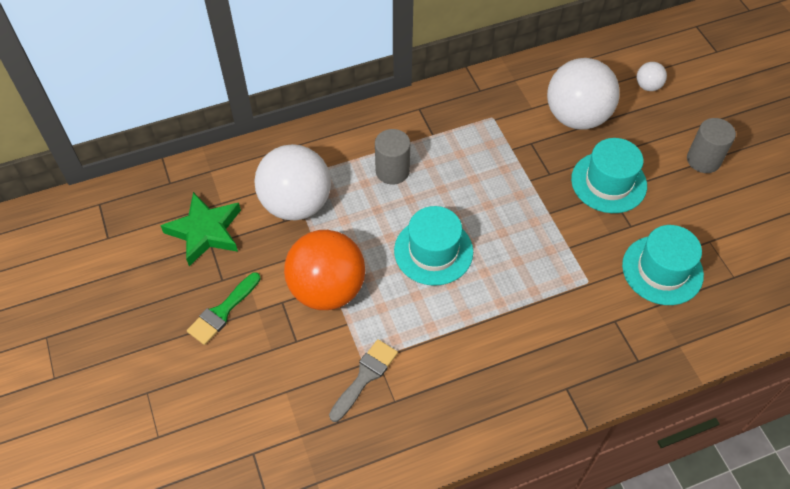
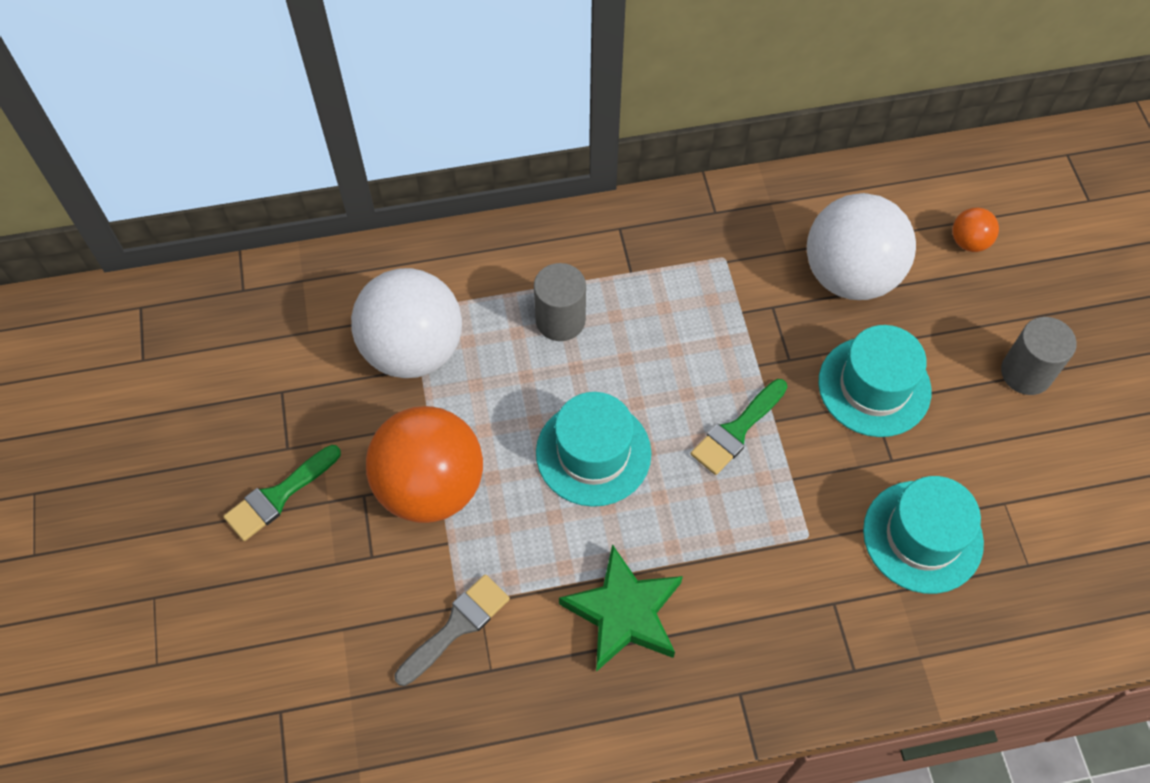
camera: 10 degrees right, 5 degrees up
(205, 231) = (278, 372): green star -> green star (624, 613)
(525, 223) = (737, 430): none -> green brush
(648, 86) = (969, 242): white ball -> orange ball

